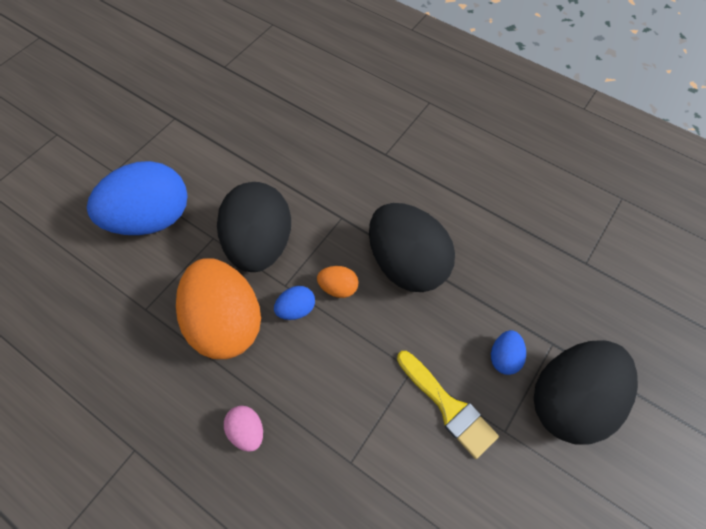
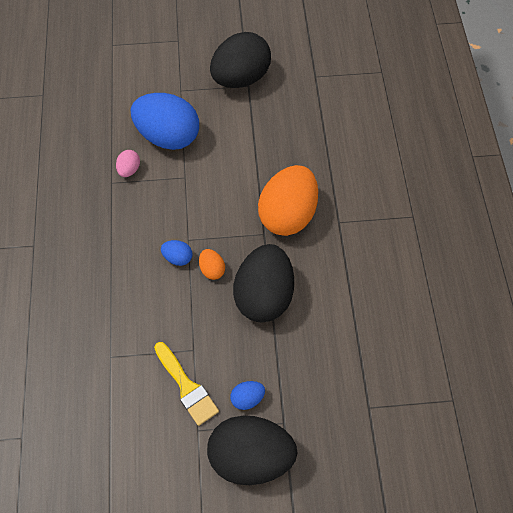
camera: 50 degrees right, 0 degrees up
(226, 322) = (138, 229): orange egg -> orange egg (288, 215)
(247, 431) = (85, 290): pink egg -> pink egg (129, 170)
(260, 244) = (203, 205): black egg -> black egg (241, 78)
(448, 406) = (186, 386): yellow brush -> yellow brush turned 45 degrees counterclockwise

